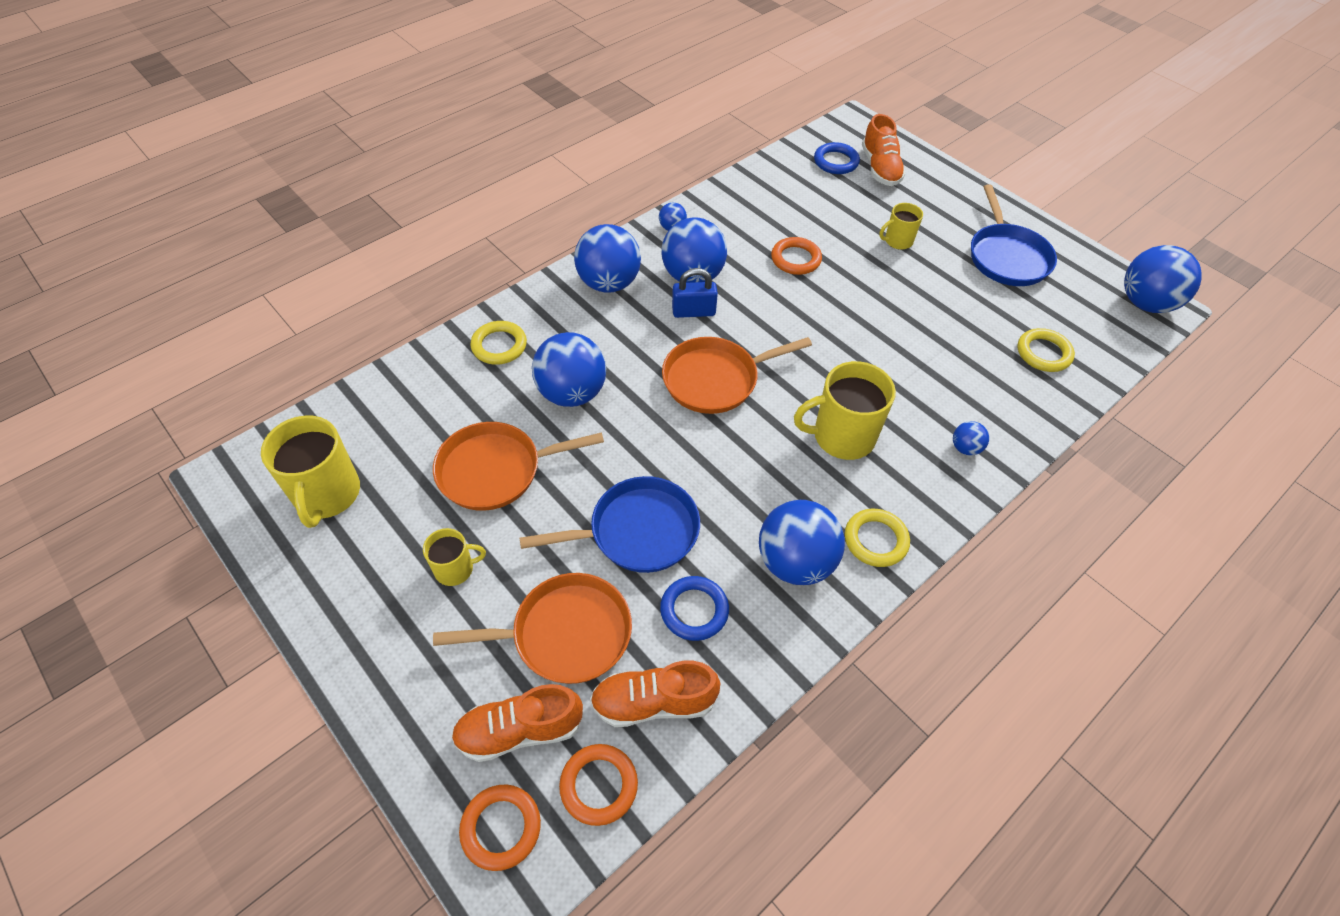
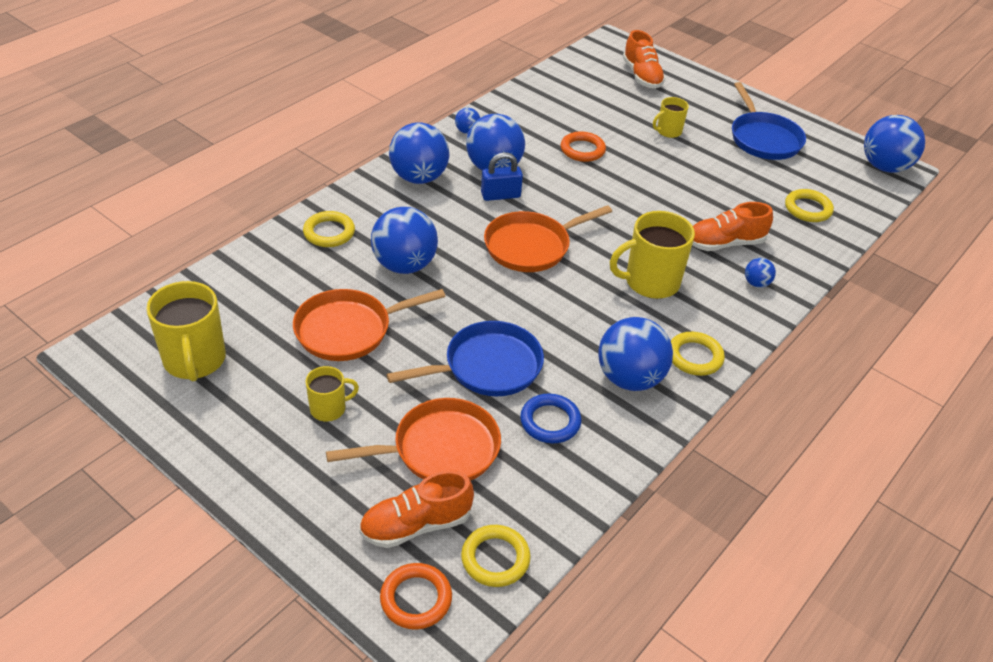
camera: 10 degrees left, 10 degrees down
(599, 785) = (495, 558): orange ring -> yellow ring
(654, 702) = (530, 493): orange shoe -> orange shoe (724, 243)
(836, 162) = (602, 73): blue ring -> none

